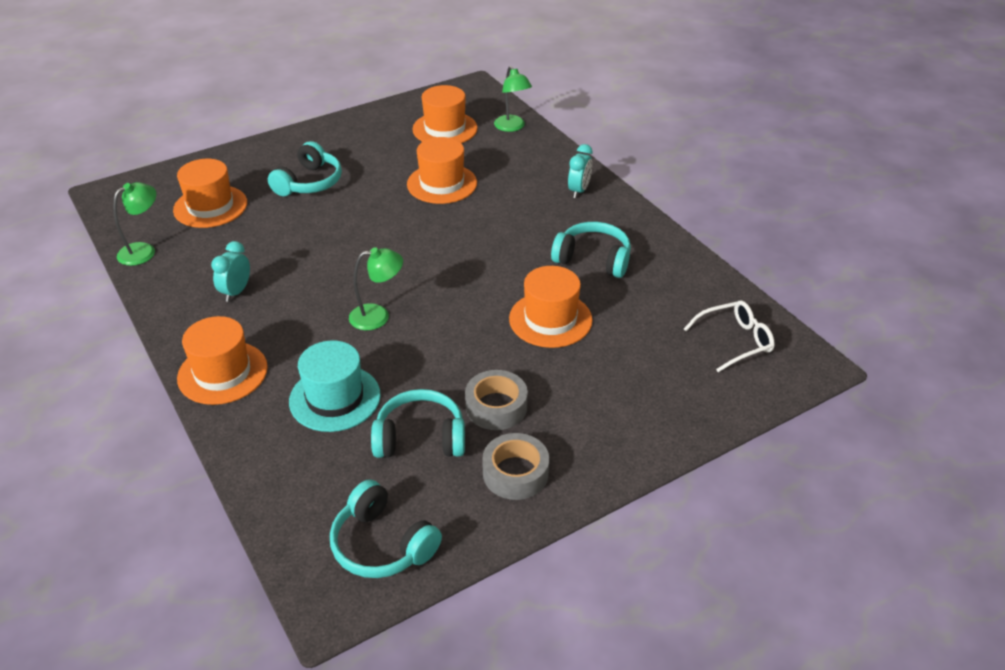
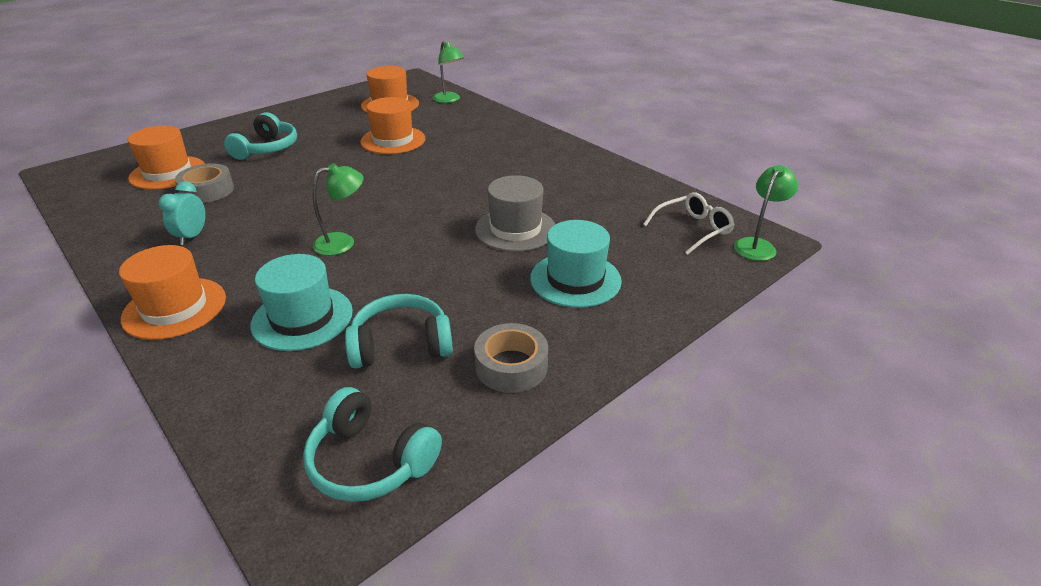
camera: 10 degrees left, 5 degrees down
(143, 251) = (94, 212): green lamp -> green lamp (757, 245)
(496, 407) = (477, 307): grey tape -> grey tape (207, 191)
(550, 319) = (515, 229): orange hat -> grey hat
(579, 191) = (517, 136): turquoise clock -> none
(593, 259) = (543, 181): turquoise headphones -> none
(596, 387) = (575, 279): none -> turquoise hat

